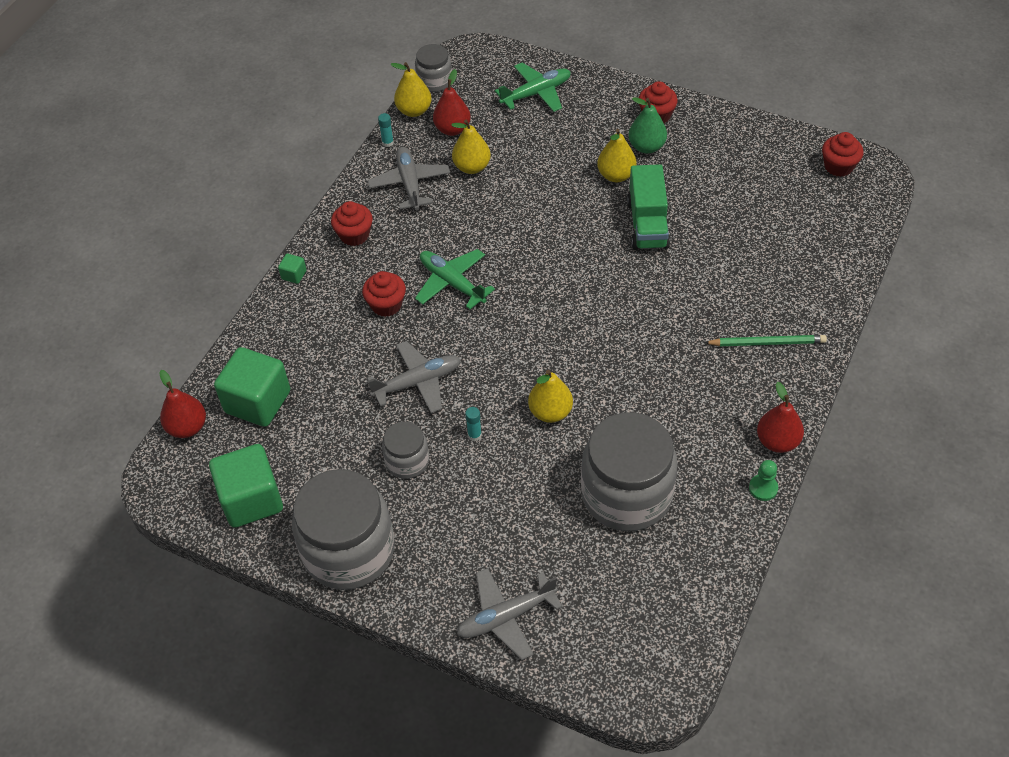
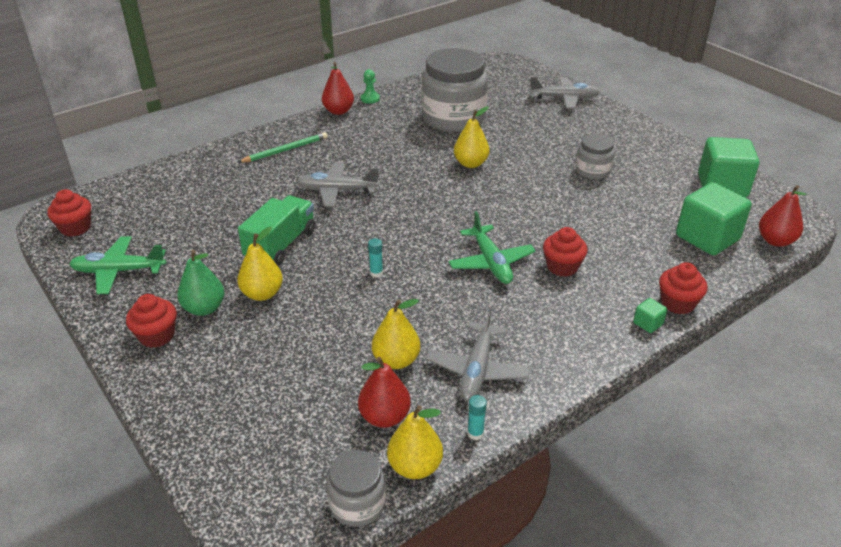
camera: 155 degrees left, 15 degrees down
(349, 550) = (654, 145): grey jar -> none
(354, 235) = (567, 338): red cupcake -> red cupcake (677, 303)
(418, 382) = (561, 208): grey plane -> grey plane (336, 191)
(474, 435) = (534, 169): turquoise glue stick -> turquoise glue stick (376, 273)
(536, 93) = (248, 422): green plane -> green plane (118, 271)
(767, 343) = (285, 150): green pencil -> green pencil turned 120 degrees clockwise

